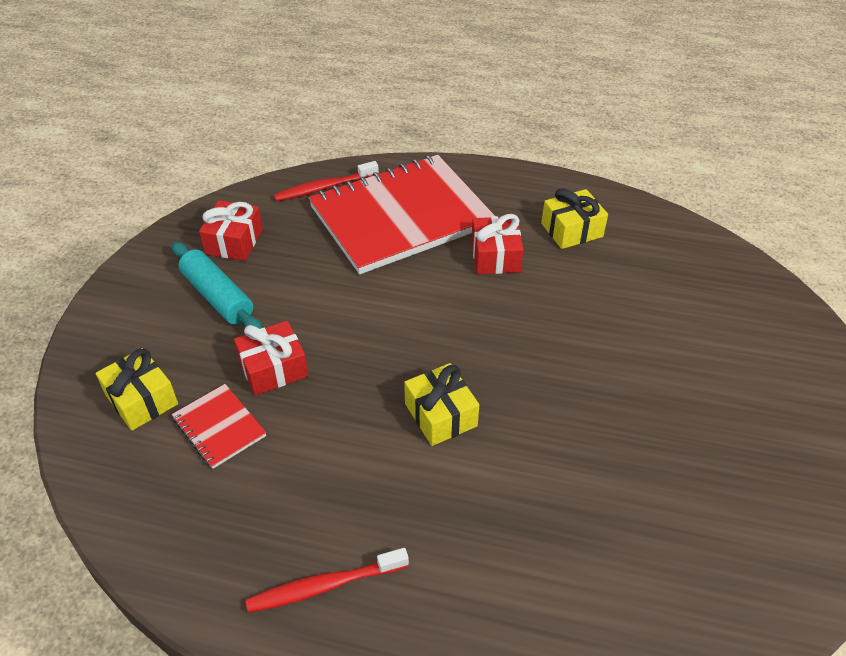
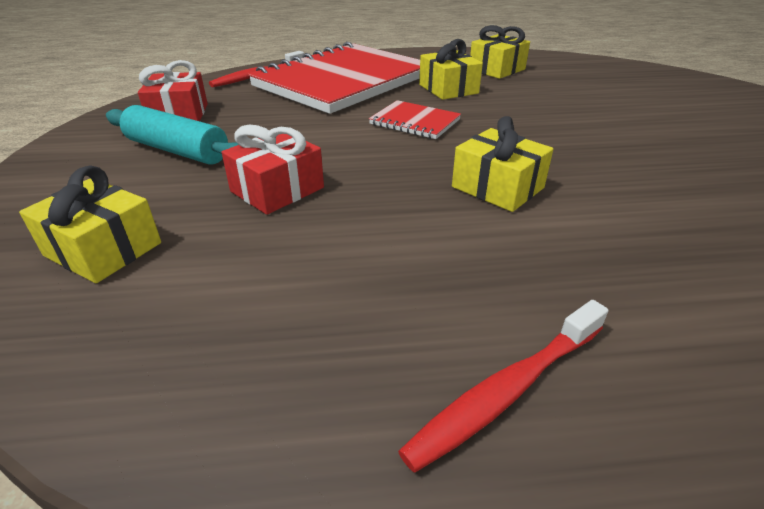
camera: 20 degrees left, 10 degrees down
(219, 427) = (233, 252): red notebook -> red notebook (415, 122)
(495, 256) = (448, 89): red gift -> yellow gift

